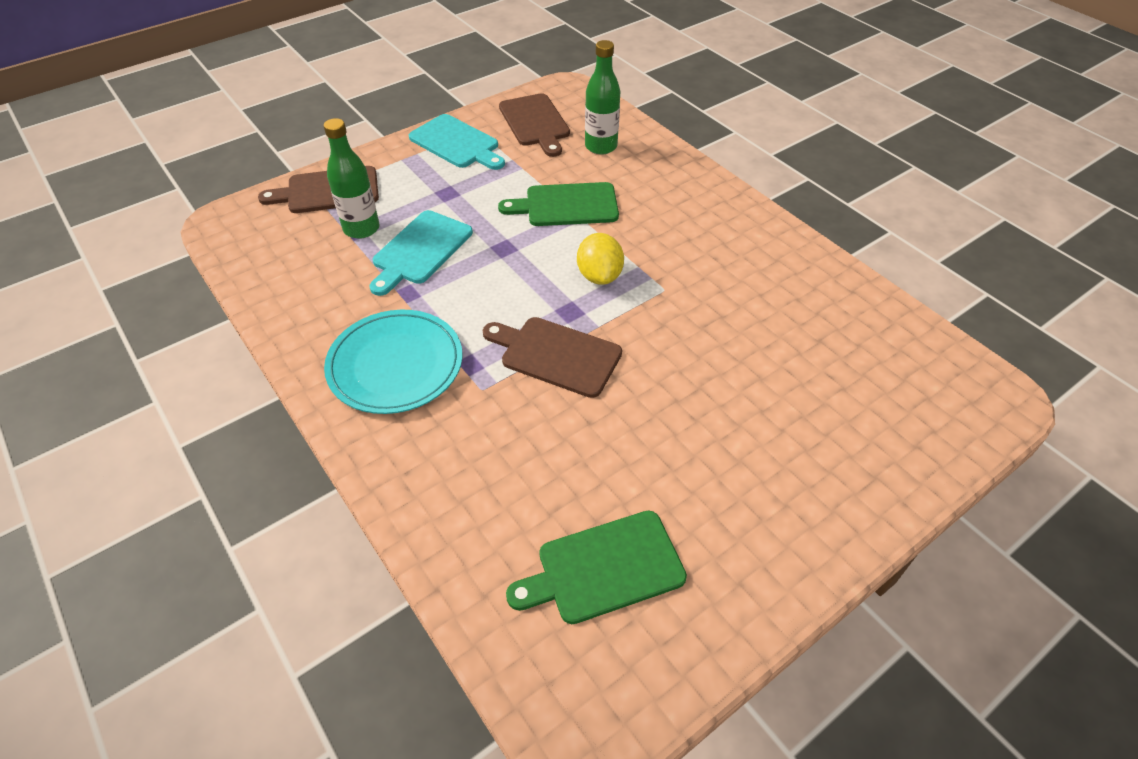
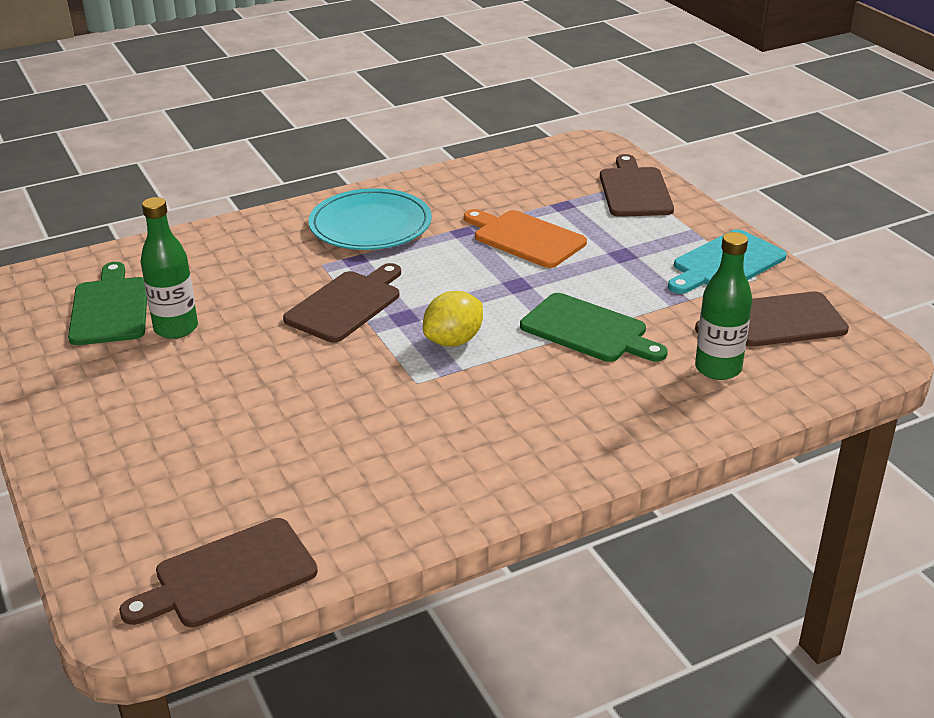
camera: 100 degrees right, 15 degrees down
(361, 229) = (567, 208): green bottle -> green bottle (176, 328)
(420, 250) = (525, 238): turquoise cutting board -> orange cutting board
(566, 205) = (588, 330): green cutting board -> green cutting board turned 120 degrees clockwise
(599, 276) = (453, 341): yellow lemon -> yellow lemon turned 45 degrees counterclockwise
(929, 352) = (228, 575): none -> brown cutting board

